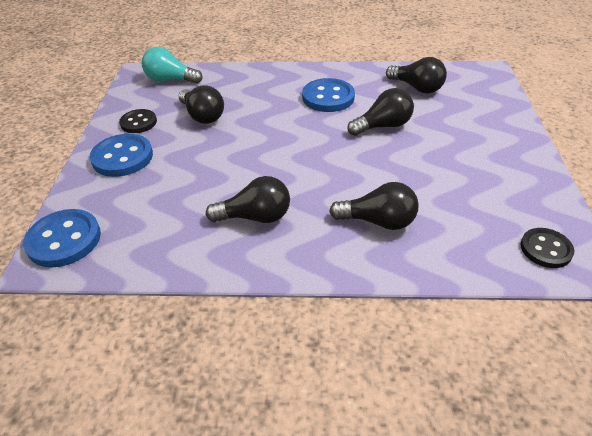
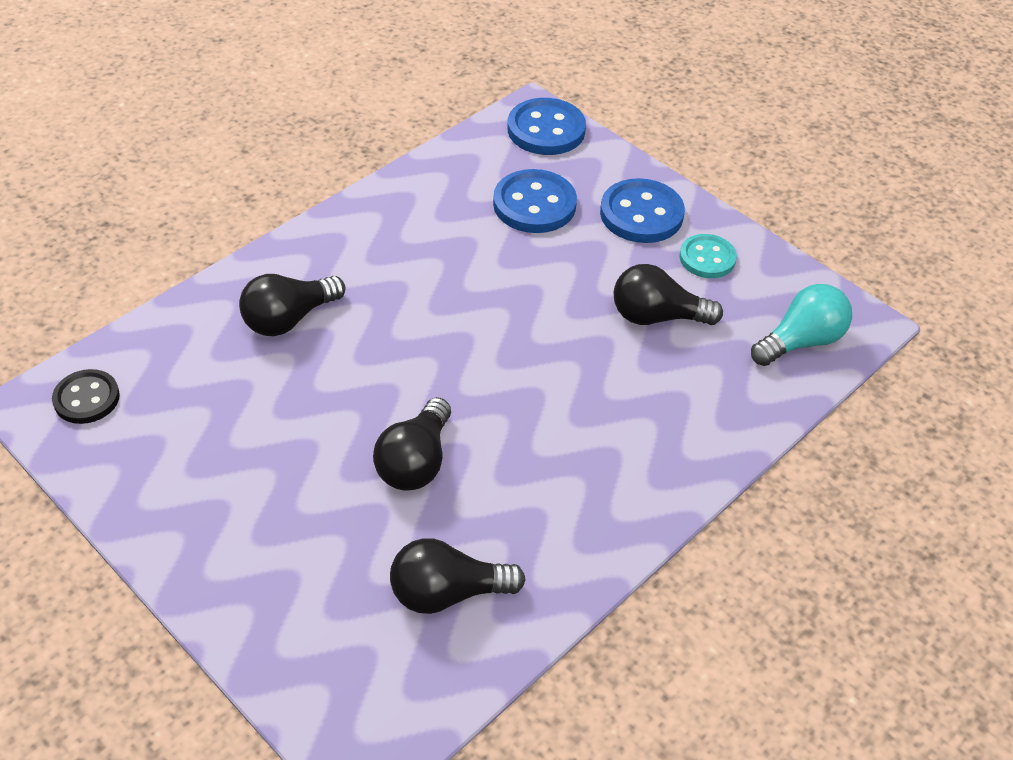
camera: 130 degrees right, 5 degrees up
(138, 122) = (707, 258): black button -> turquoise button
(255, 217) = (415, 246): black light bulb -> none
(328, 97) = (552, 466): blue button -> blue button (534, 204)

